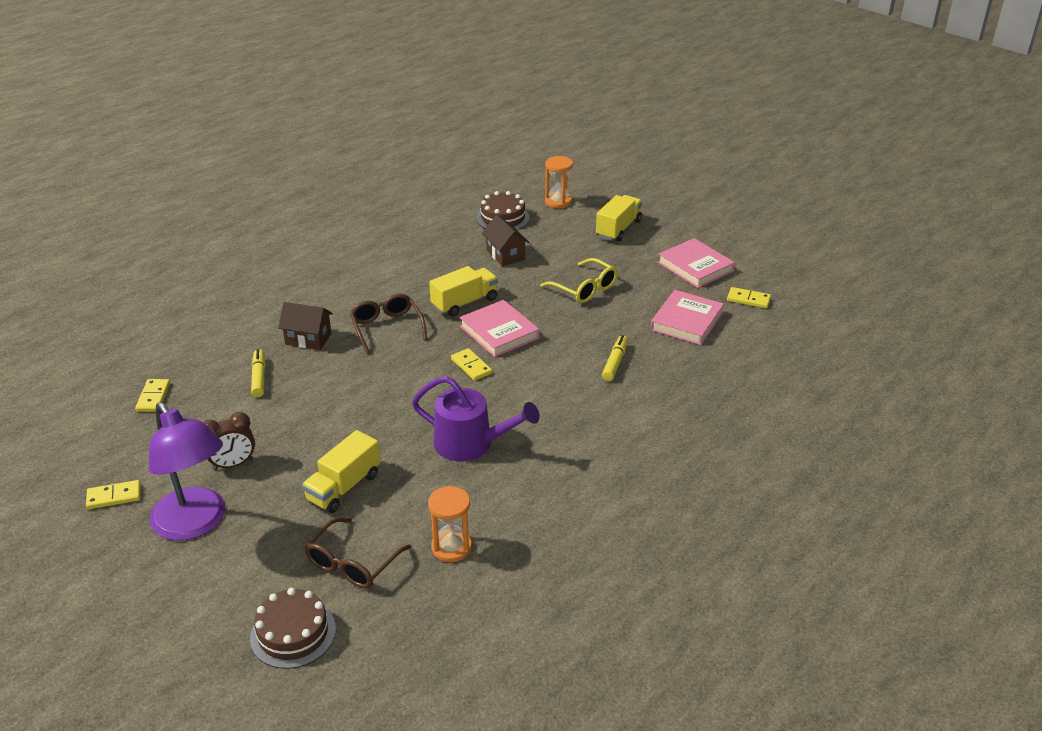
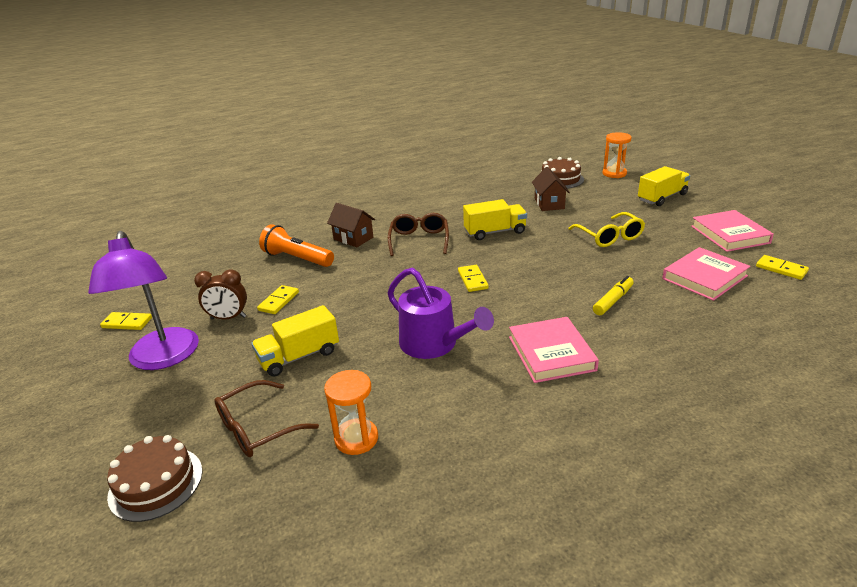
camera: 25 degrees right, 5 degrees down
(153, 397) = (214, 259): yellow domino -> yellow domino (278, 301)
(259, 377) = (297, 259): yellow marker -> orange flashlight
(499, 332) = (513, 258): pink book -> pink book (551, 353)

